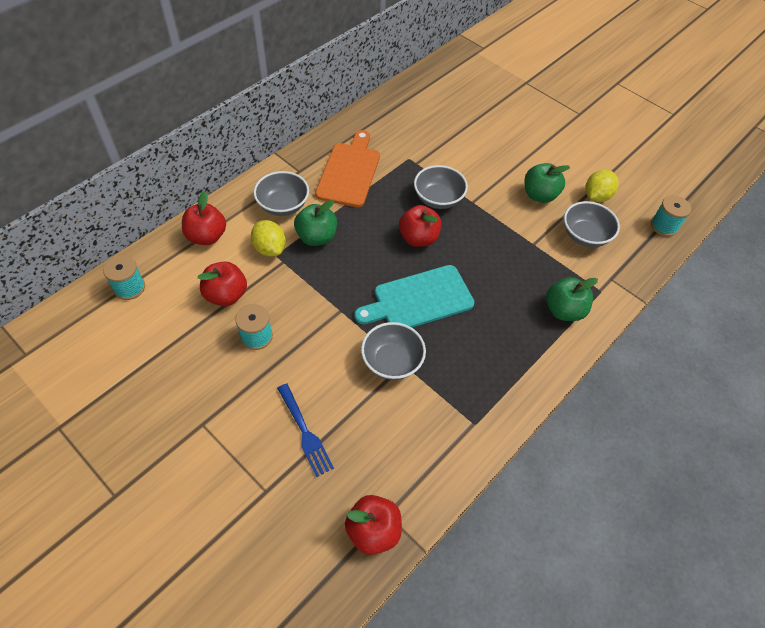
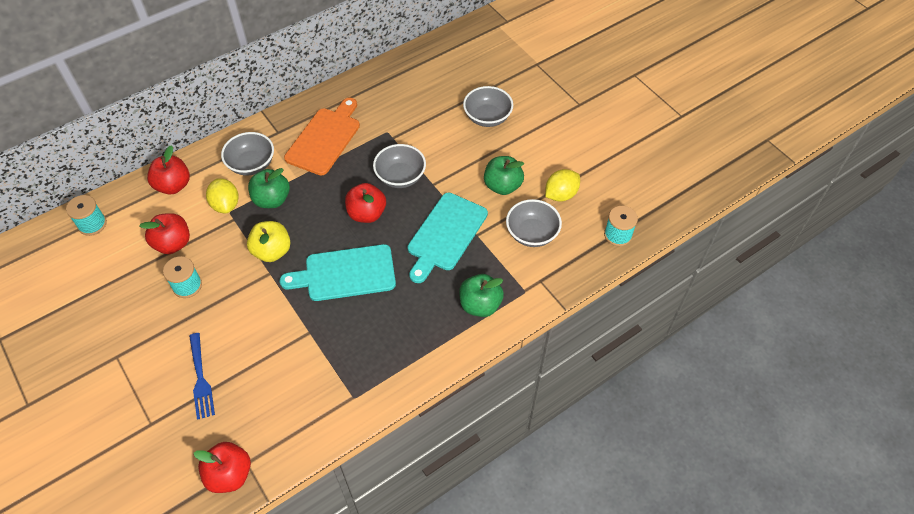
camera: 15 degrees right, 0 degrees up
(335, 288) = (272, 251): none -> yellow apple
(392, 361) = (299, 328): grey bowl -> grey bowl (487, 117)
(503, 248) = (445, 235): none -> turquoise cutting board

